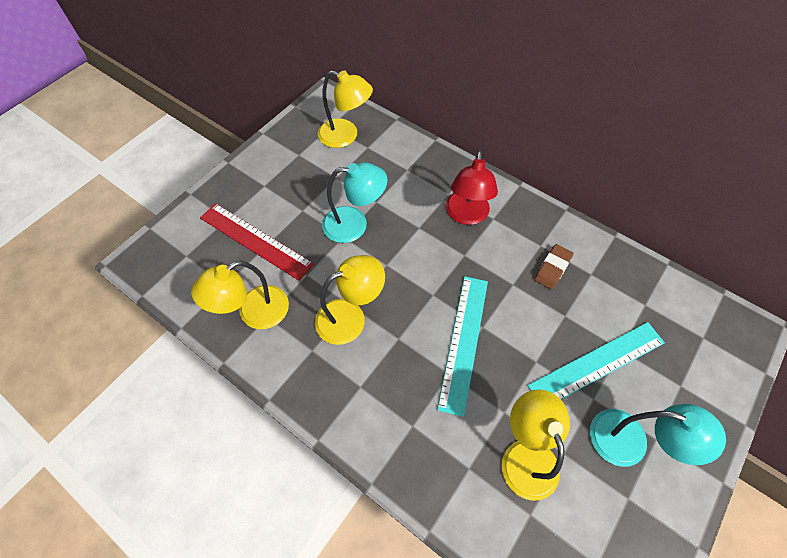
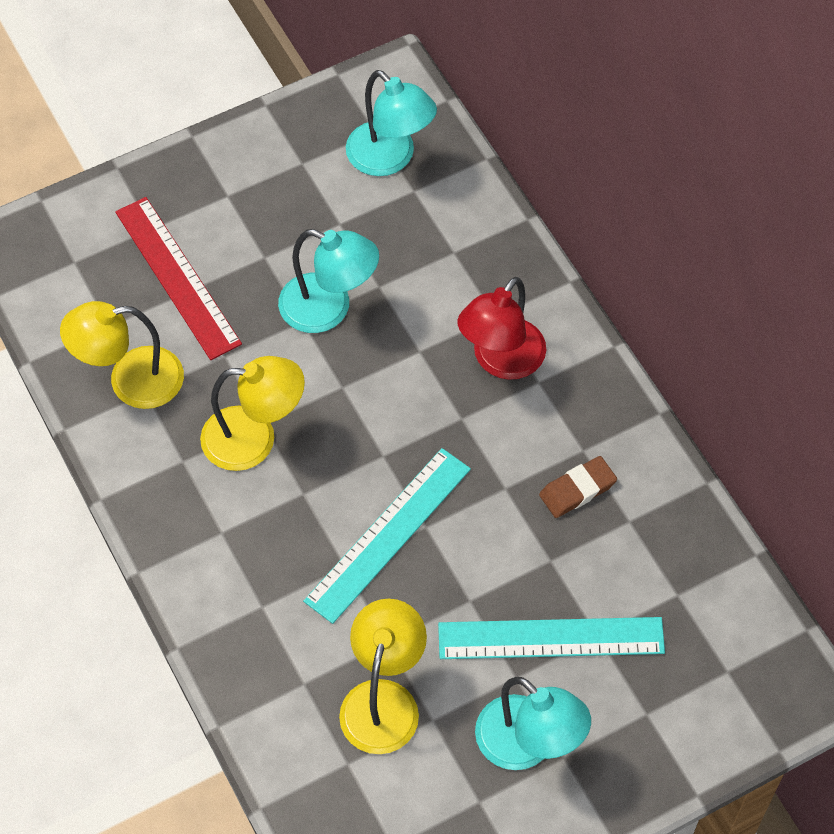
camera: 25 degrees right, 0 degrees up
(346, 136) = (390, 158): yellow lamp -> turquoise lamp

